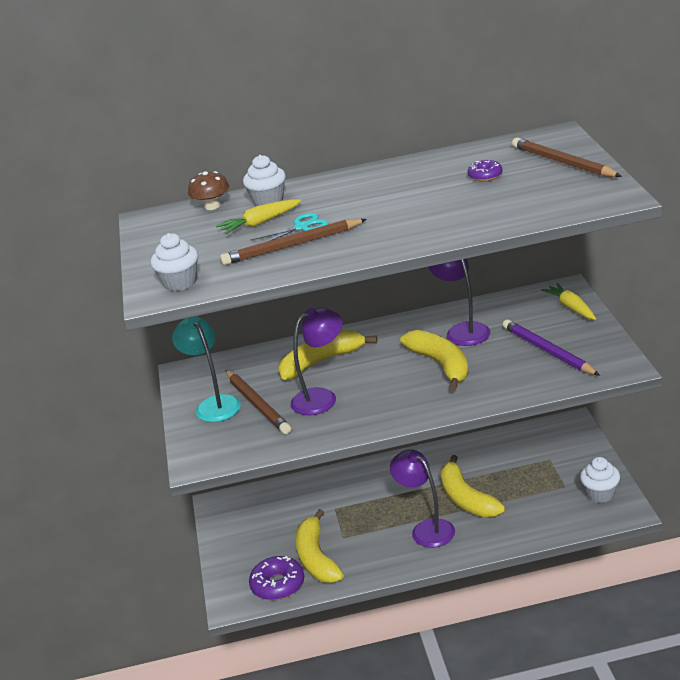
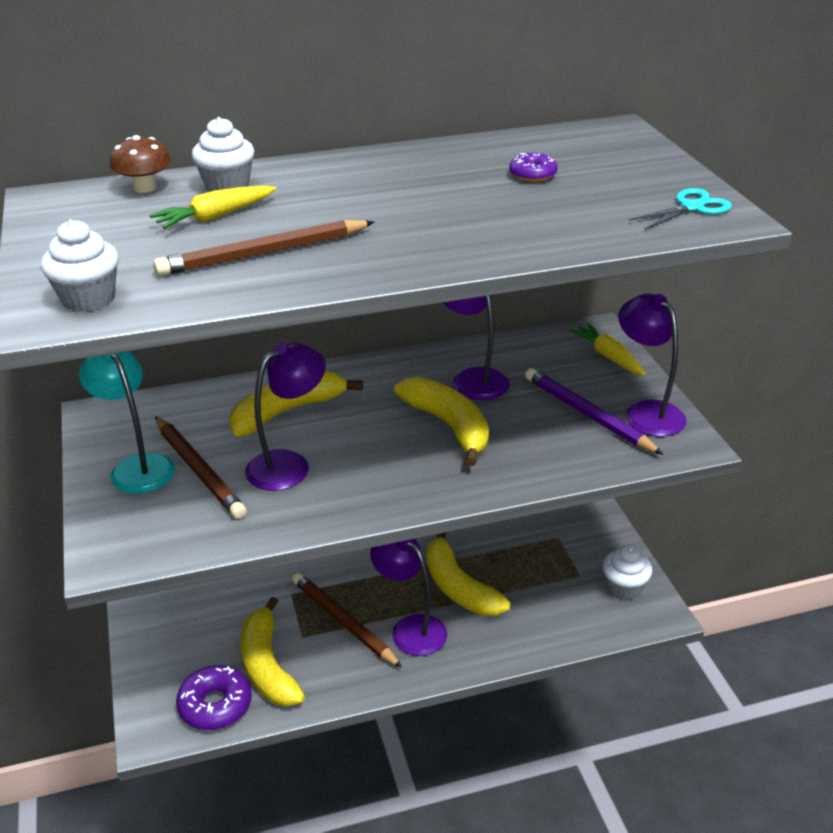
camera: 10 degrees left, 5 degrees up
(301, 227) = (277, 227): turquoise scissors -> turquoise scissors (691, 207)
(563, 162) = (636, 165): brown pencil -> brown pencil (344, 621)
(594, 347) = (647, 412): none -> purple lamp

